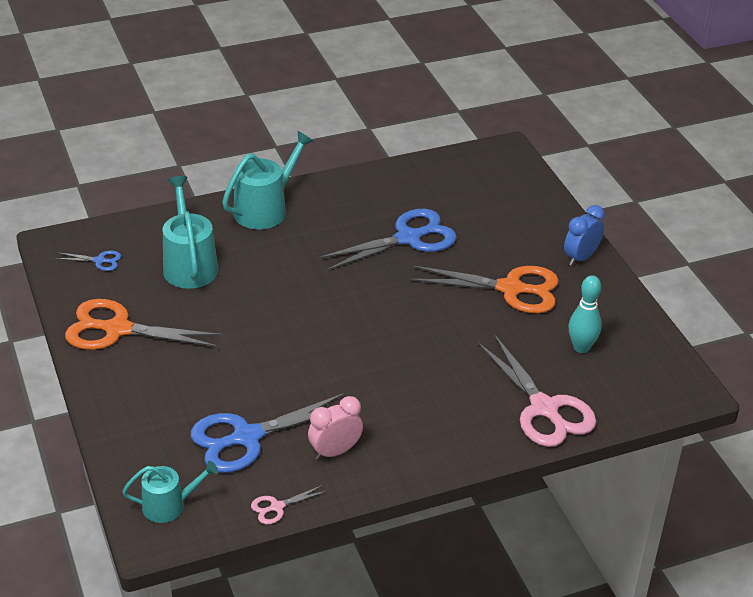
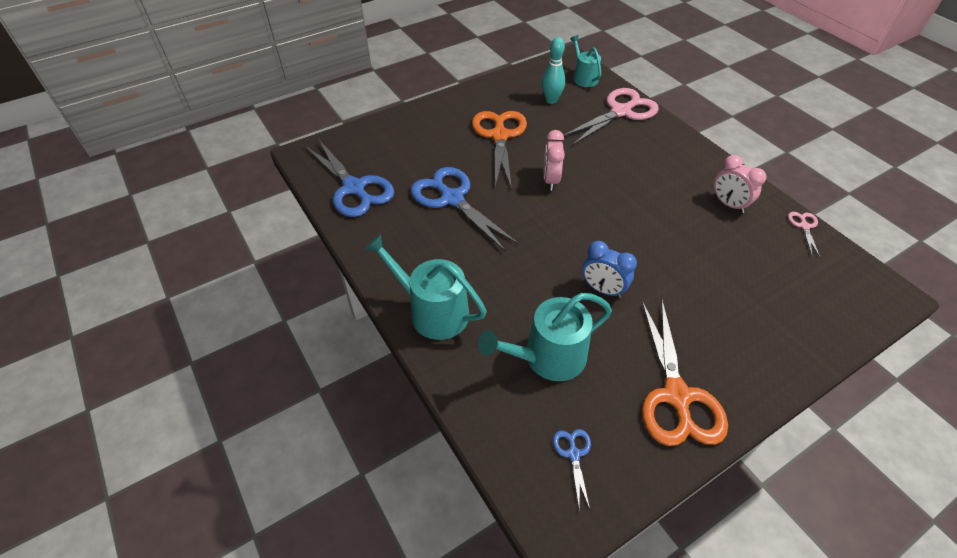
camera: 100 degrees left, 10 degrees up
(169, 505) = (854, 291): turquoise watering can -> turquoise watering can (584, 78)
(246, 437) = (750, 258): blue scissors -> blue scissors (354, 188)
(277, 507) = (804, 226): pink scissors -> pink scissors turned 135 degrees counterclockwise
(419, 314) = (550, 180): none -> pink clock
(580, 257) = (449, 106): blue clock -> blue clock (602, 289)

